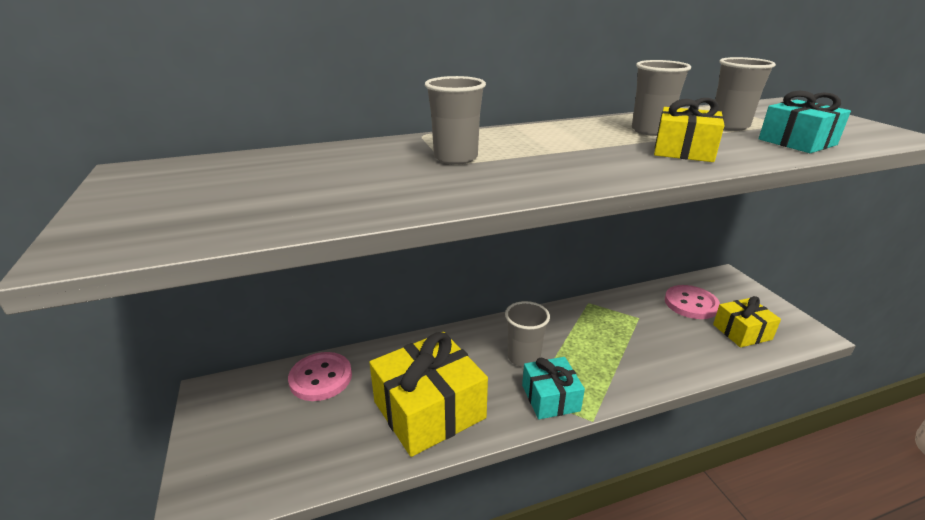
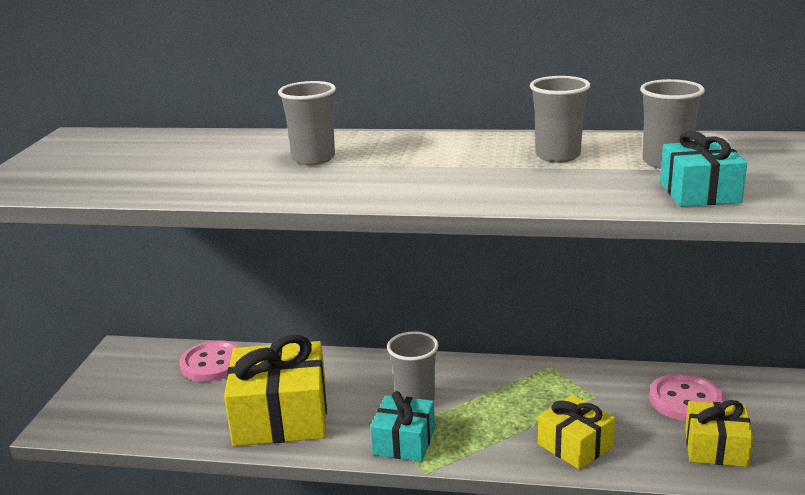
camera: 30 degrees right, 5 degrees down
(683, 151) = (541, 183): yellow gift -> yellow gift (575, 445)

